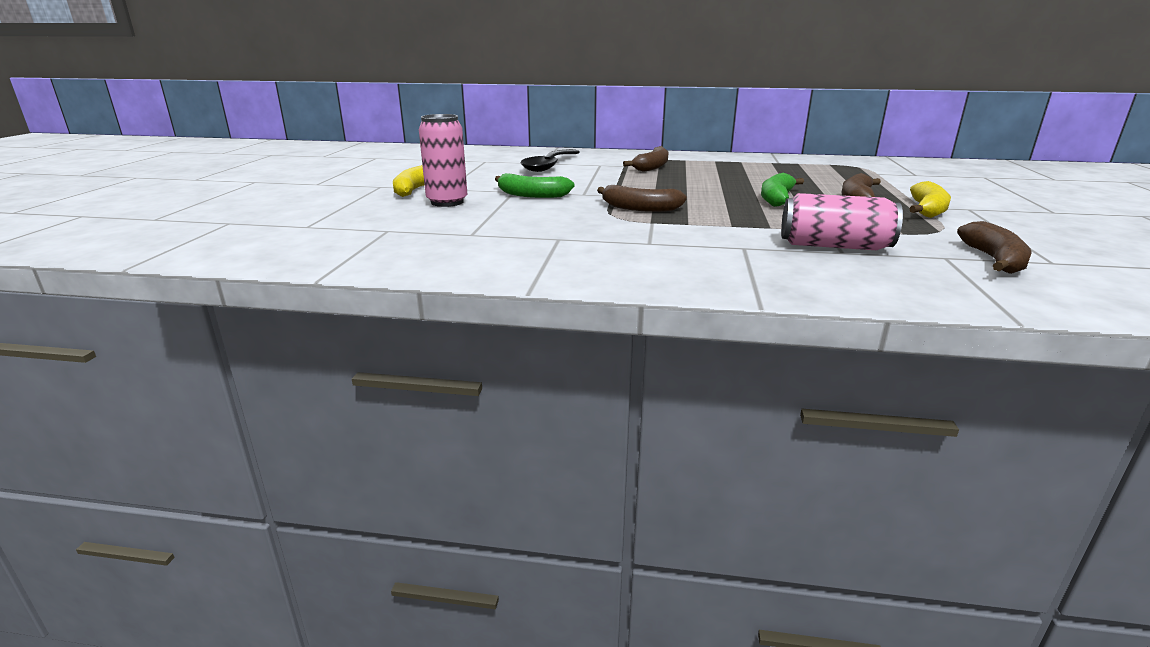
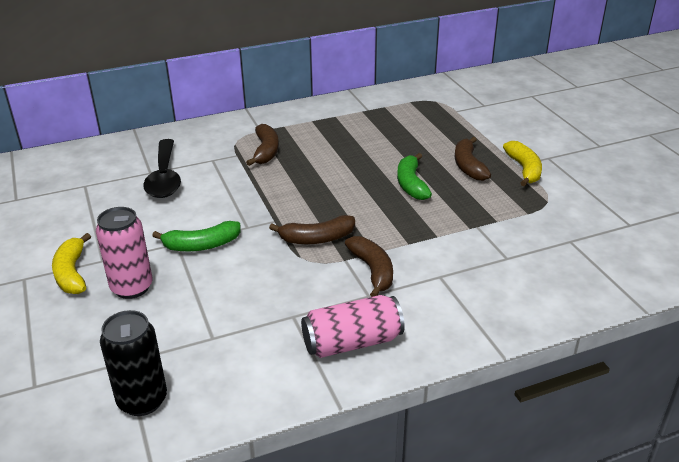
camera: 30 degrees left, 10 degrees up
(367, 249) = (142, 400): none -> black can
(834, 246) = (496, 251): pink can -> pink can (352, 342)
(994, 260) = (598, 234): brown banana -> brown banana (373, 271)

